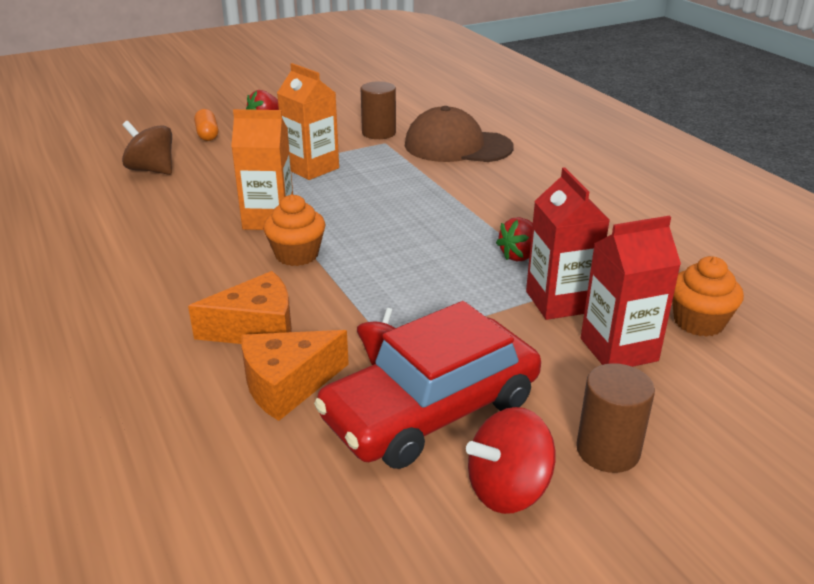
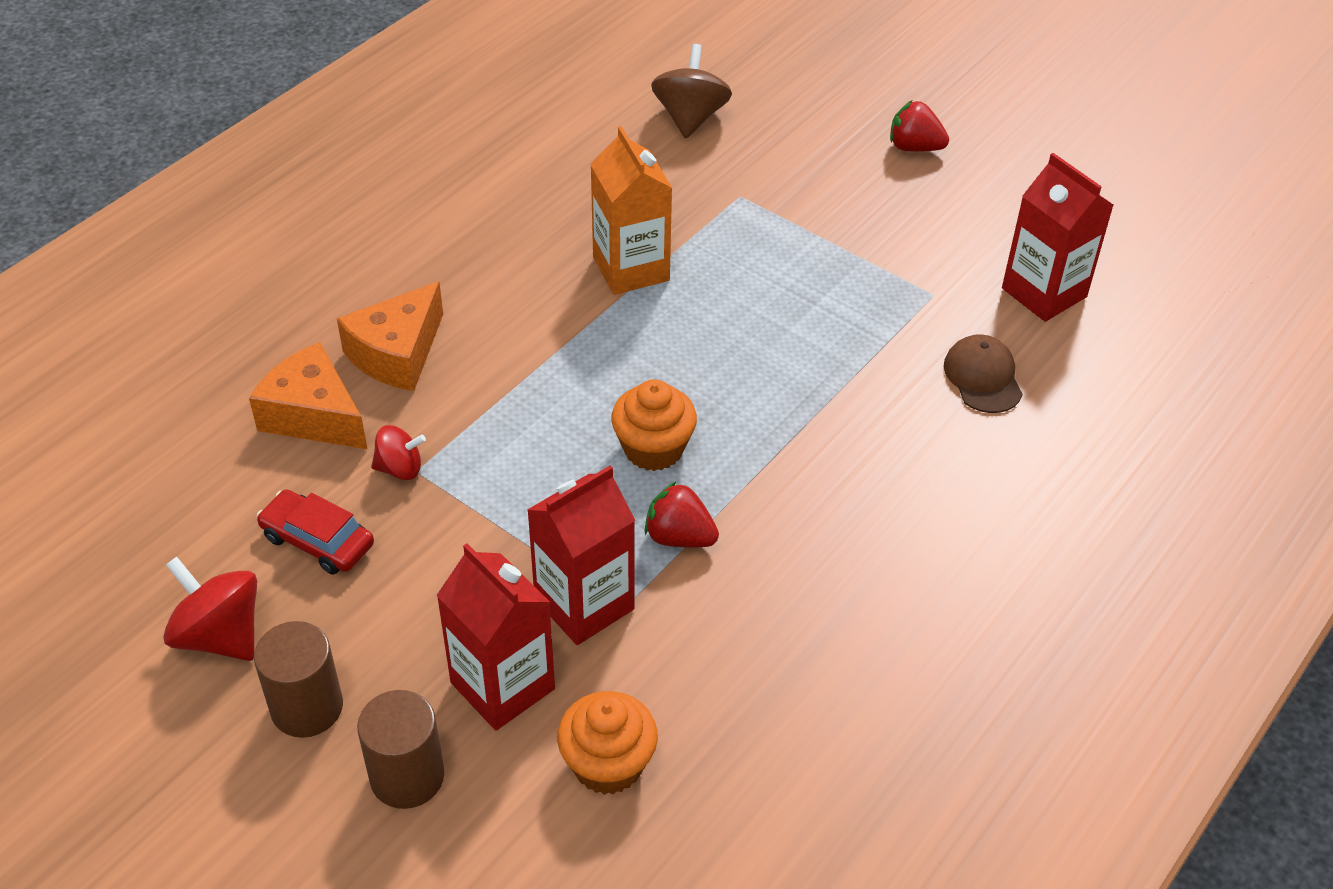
camera: 65 degrees right, 15 degrees up
(207, 134) = (825, 116): orange capsule -> none
(256, 329) = (397, 354): orange cheese -> orange cheese turned 75 degrees clockwise
(297, 255) = (562, 326): orange cupcake -> orange cupcake (653, 448)
(311, 168) = (795, 252): orange carton -> none
(379, 133) = (962, 276): brown cylinder -> brown cylinder (407, 776)
(410, 119) = (1044, 292): none -> red carton
(431, 410) = (317, 541): red car -> red car, size x0.47
(457, 146) = (983, 377): brown cap -> brown cap, size x0.52

